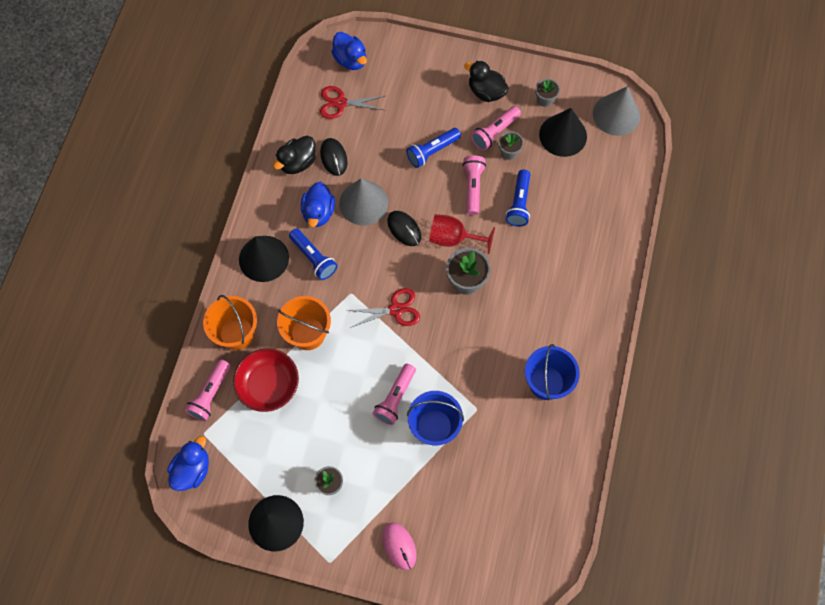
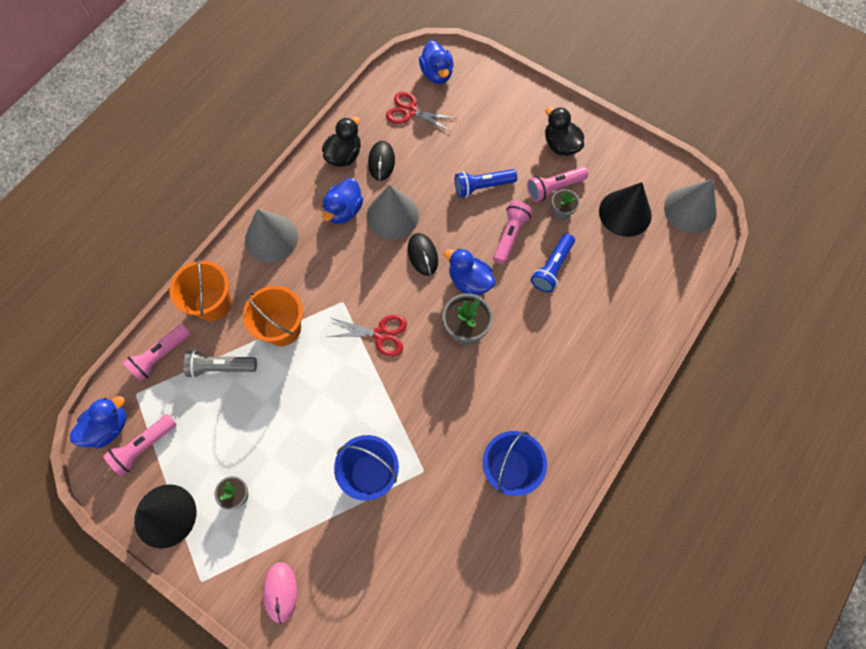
camera: 20 degrees right, 0 degrees up
(264, 258) = (271, 238): black cone -> grey cone
(268, 385) = (221, 367): red bowl -> grey flashlight
(297, 163) = (344, 155): black duck -> black duck turned 150 degrees clockwise
(313, 258) = (320, 254): blue flashlight -> none
(395, 398) = (342, 427): pink flashlight -> pink flashlight (144, 446)
(453, 238) = (469, 281): red goblet -> blue duck
(545, 99) = (619, 171): grey flower pot -> none

